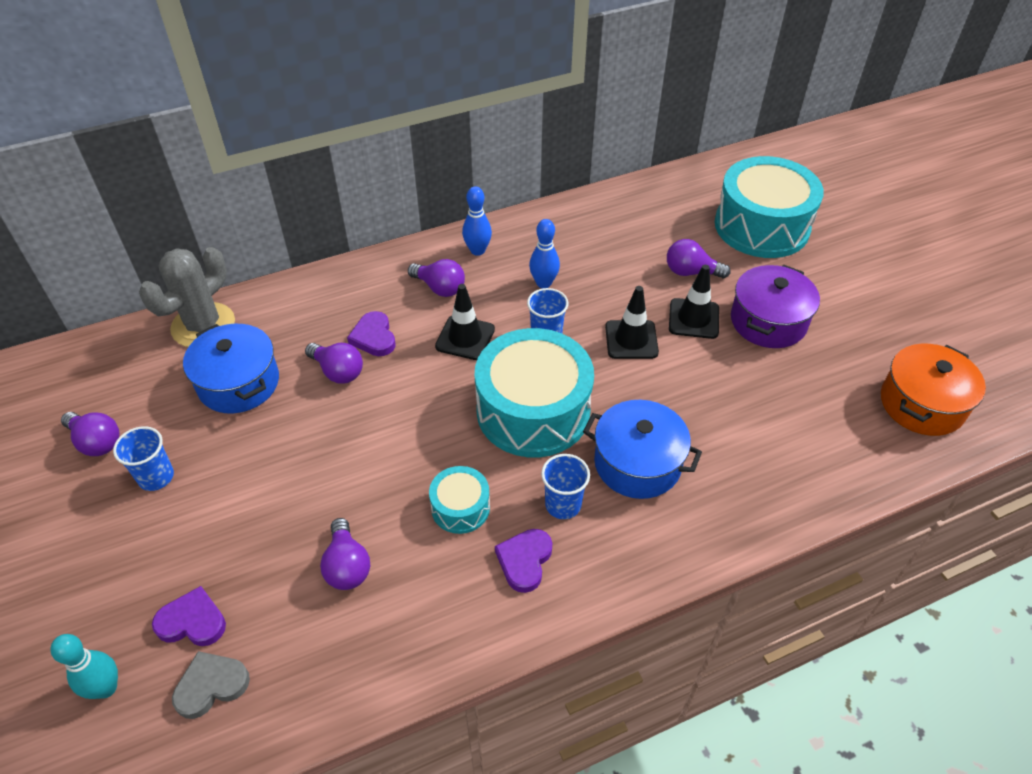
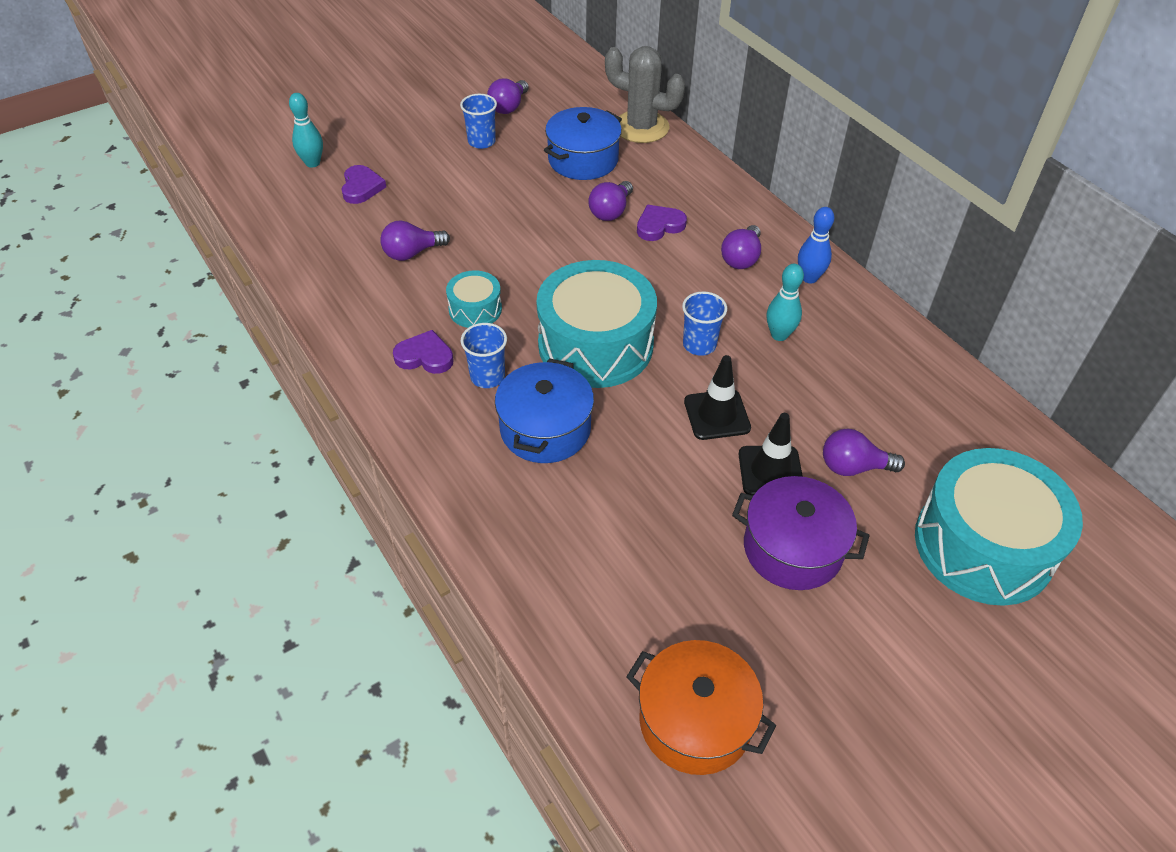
camera: 80 degrees right, 0 degrees up
(211, 685) = (313, 207): grey heart -> none
(465, 338) = (677, 285): black traffic cone -> none
(543, 283) = (779, 335): blue bowling pin -> turquoise bowling pin
(691, 272) = (853, 467): purple light bulb -> purple light bulb turned 90 degrees counterclockwise

